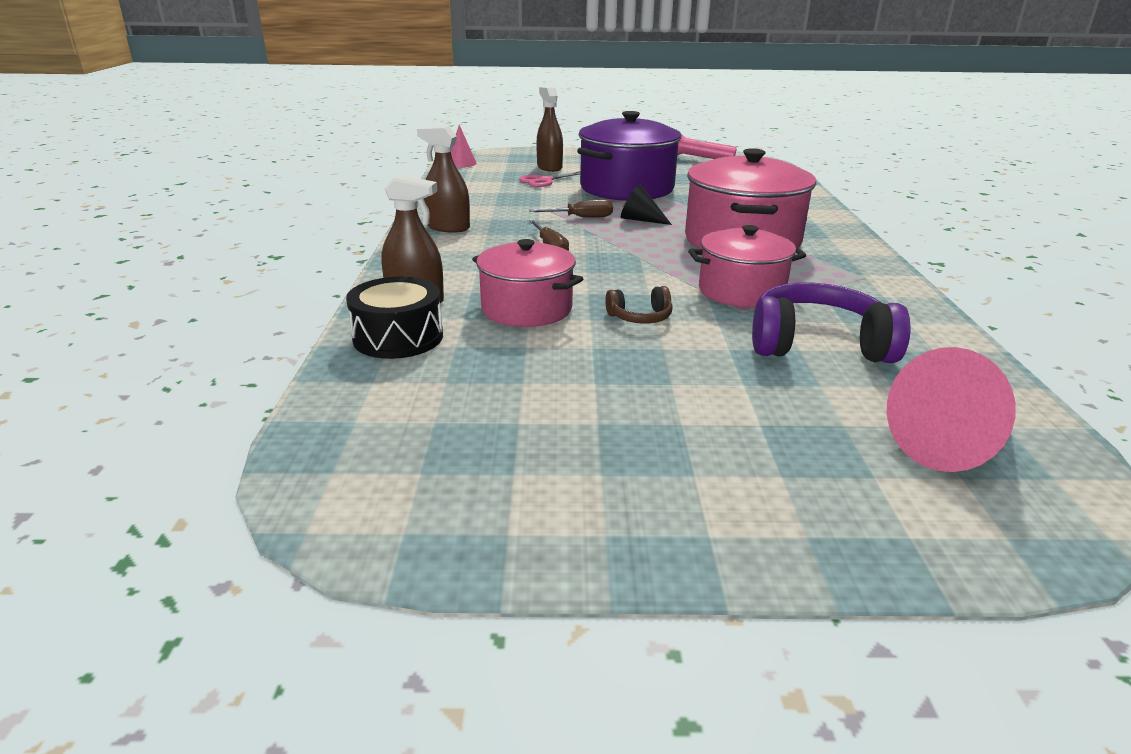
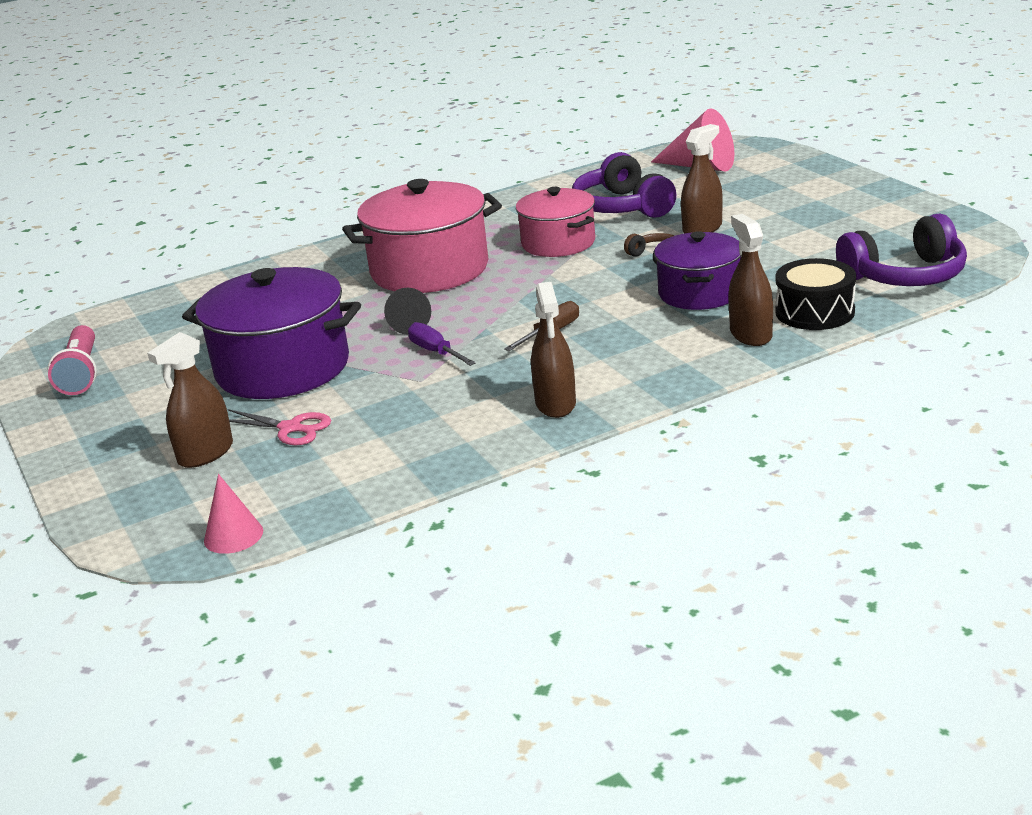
camera: 115 degrees left, 0 degrees up
(373, 414) = (905, 276): none -> purple headphones
(526, 309) = (699, 293): pink pot -> purple pot
(581, 217) = (435, 352): brown screwdriver -> purple screwdriver
(687, 361) = (702, 228): none -> brown spray bottle

